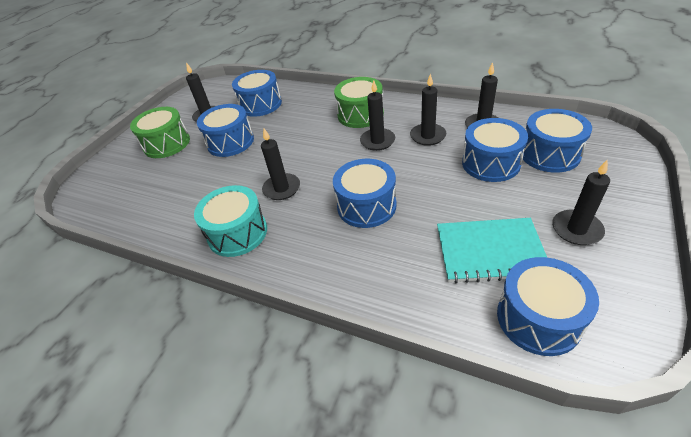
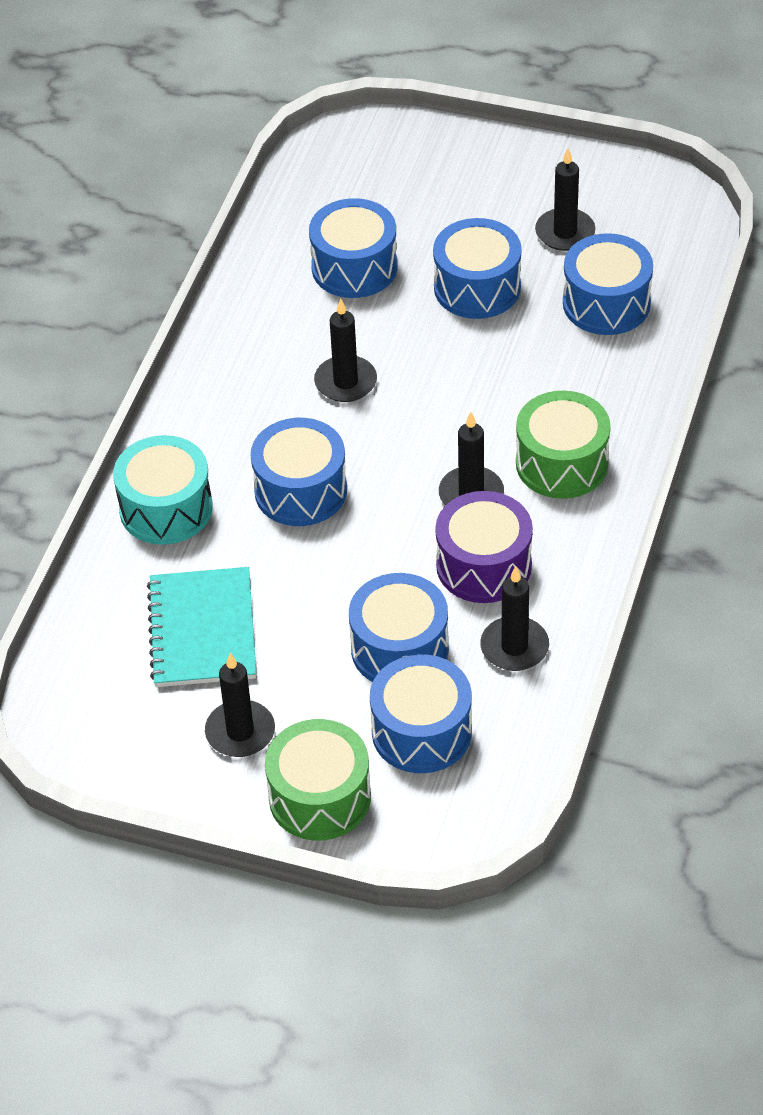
camera: 80 degrees right, 5 degrees up
(167, 144) = (475, 200): green drum -> green drum (320, 797)
(237, 233) = (250, 349): turquoise drum -> turquoise drum (166, 508)
(427, 136) = (484, 565): black candle -> purple drum
(538, 318) = (95, 666): blue drum -> blue drum (354, 267)

